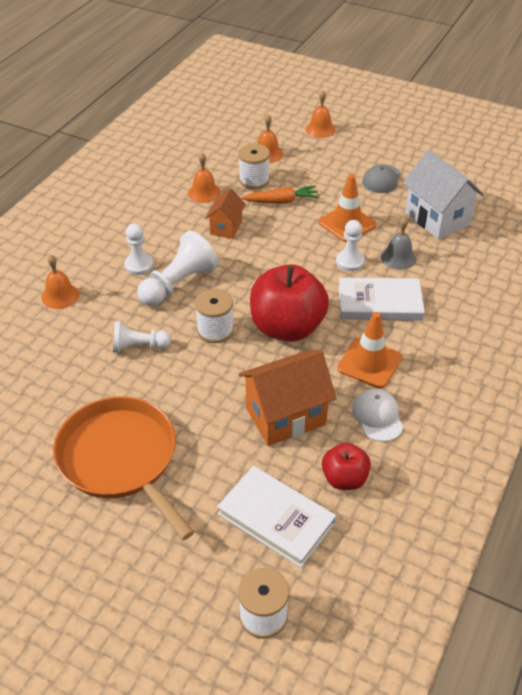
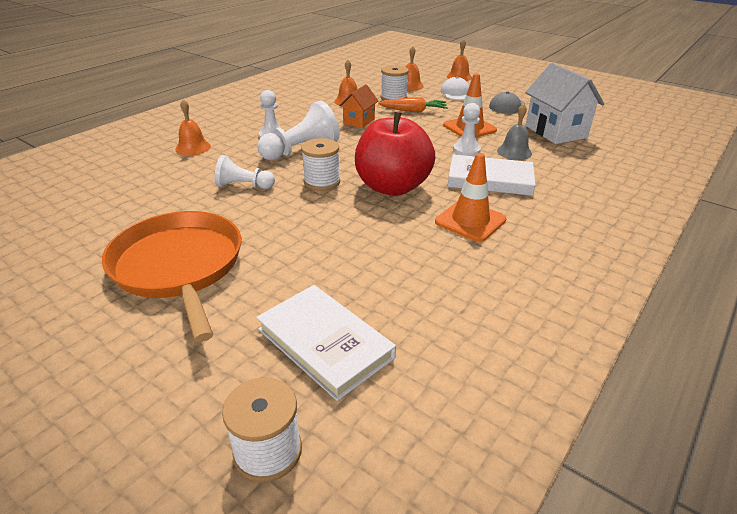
camera: 10 degrees right, 10 degrees down
(285, 416) = (368, 252): orange house -> none
(344, 479) = (418, 315): red apple -> none
(377, 416) = (470, 264): white cap -> white cap (456, 93)

